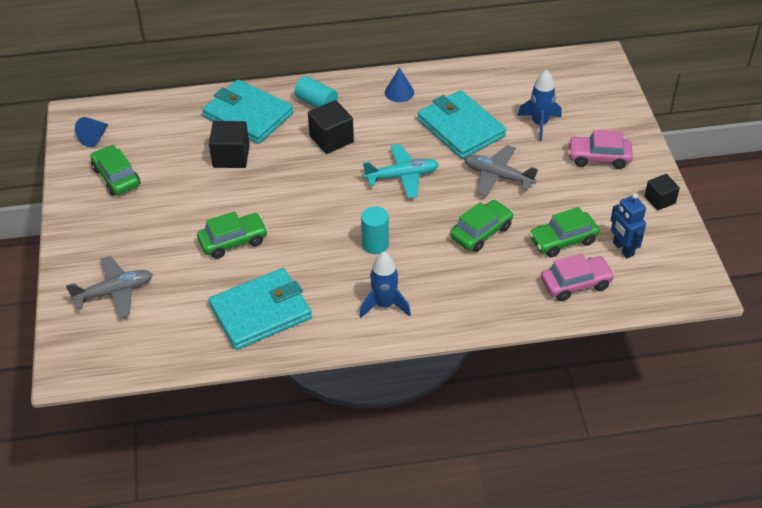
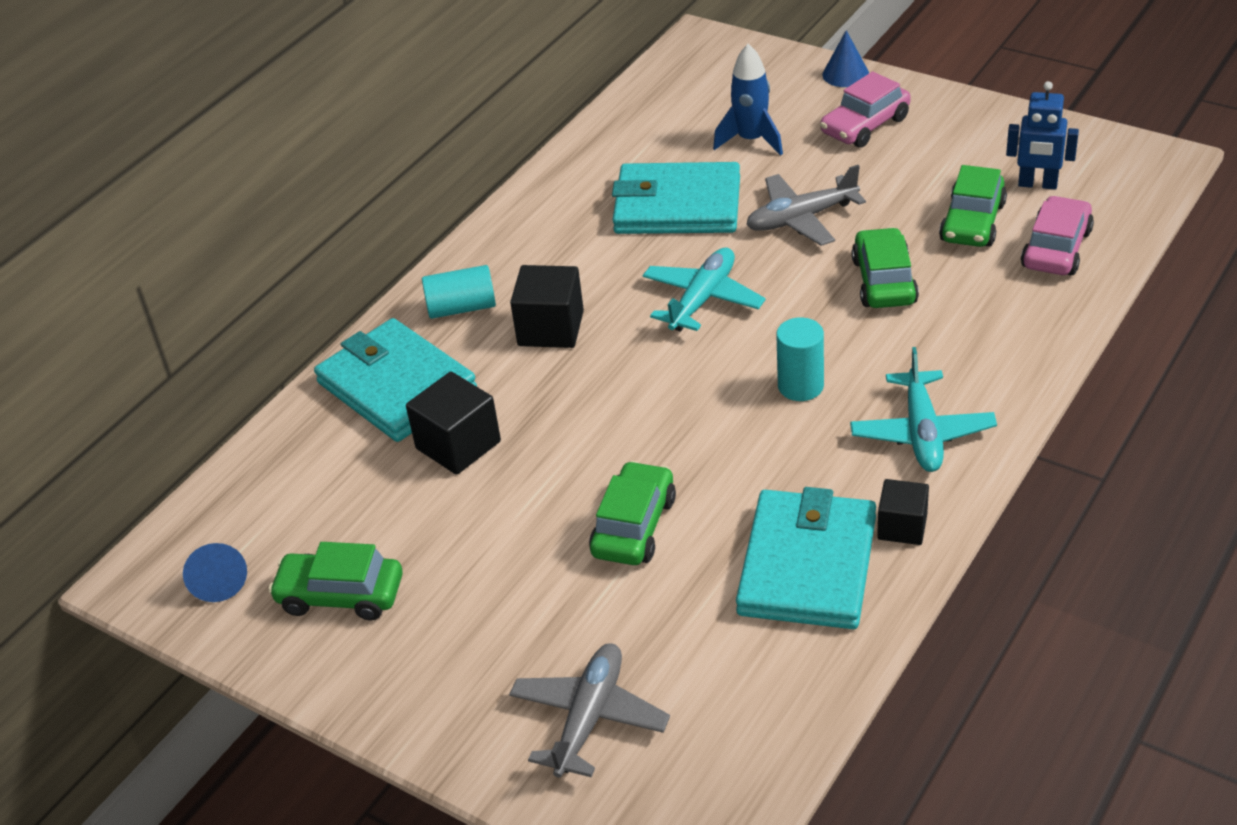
camera: 45 degrees left, 5 degrees down
(248, 115) = (397, 386): turquoise wallet -> turquoise wallet turned 60 degrees clockwise
(384, 305) = (922, 433): blue rocket -> turquoise plane
(399, 92) = (542, 224): blue cone -> blue cone (845, 74)
(660, 200) = (987, 117): black cube -> black cube (902, 527)

